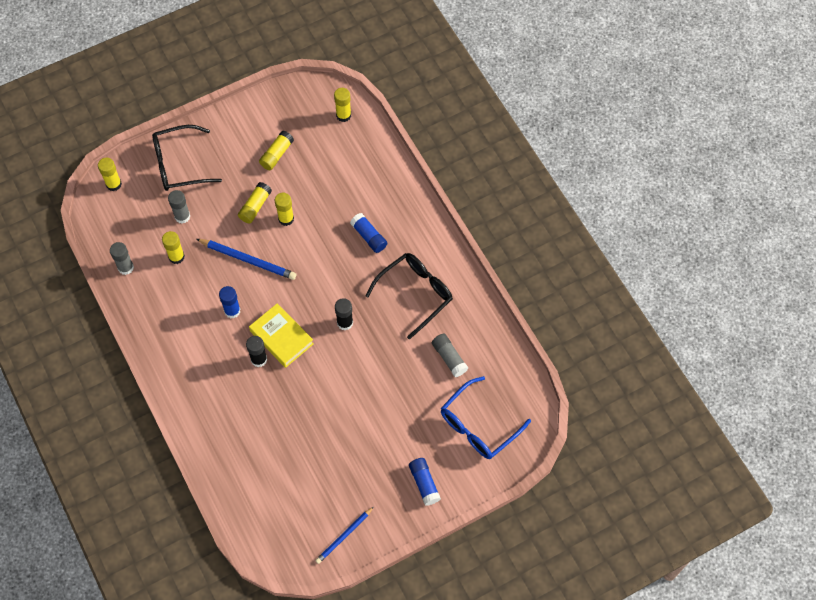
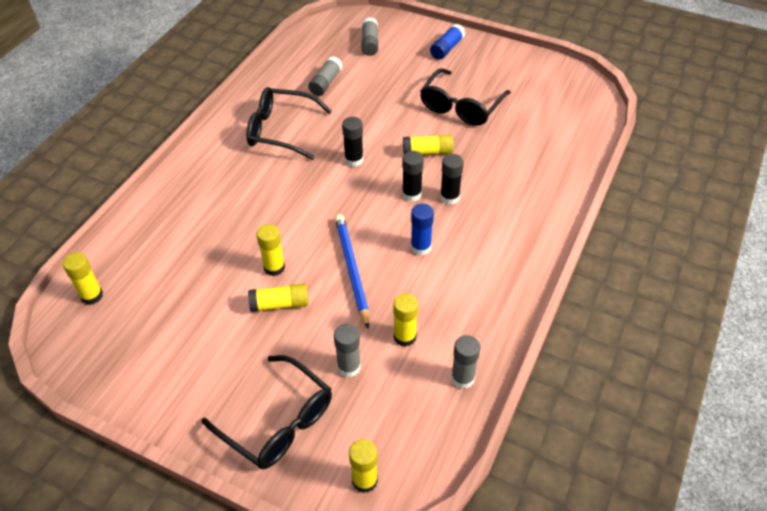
camera: 125 degrees left, 15 degrees down
(276, 154) = (192, 327): yellow glue stick -> yellow glue stick (427, 152)
(281, 337) = (411, 194): yellow book -> black glue stick
(343, 438) = (461, 106): none -> black glasses
(344, 536) = (535, 67): blue pencil -> none
(369, 236) = (244, 191): blue glue stick -> none
(478, 426) = (370, 43): blue glasses -> grey glue stick

